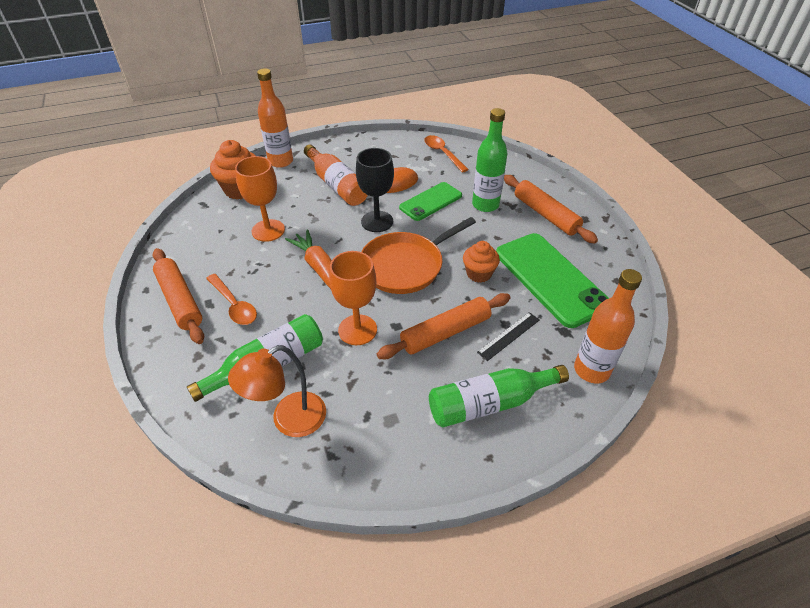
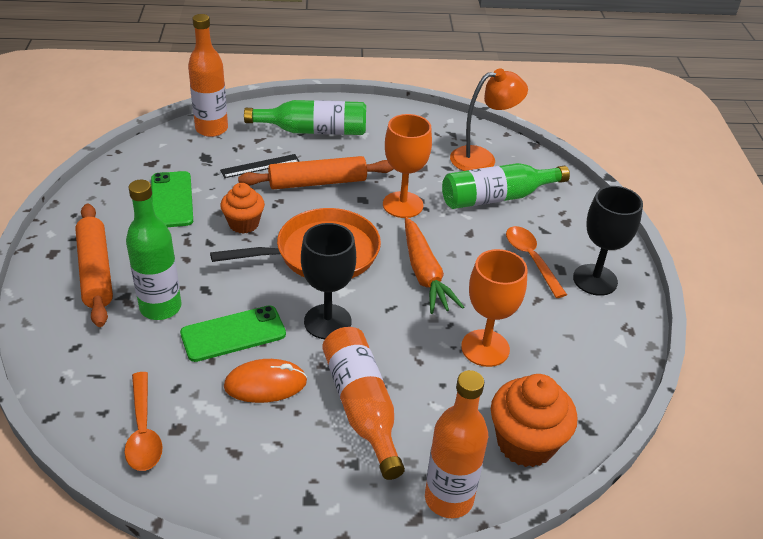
camera: 165 degrees left, 5 degrees down
(180, 300) = (595, 280): orange rolling pin -> black goblet
(550, 279) = (172, 200): green phone -> green phone, size x0.60

